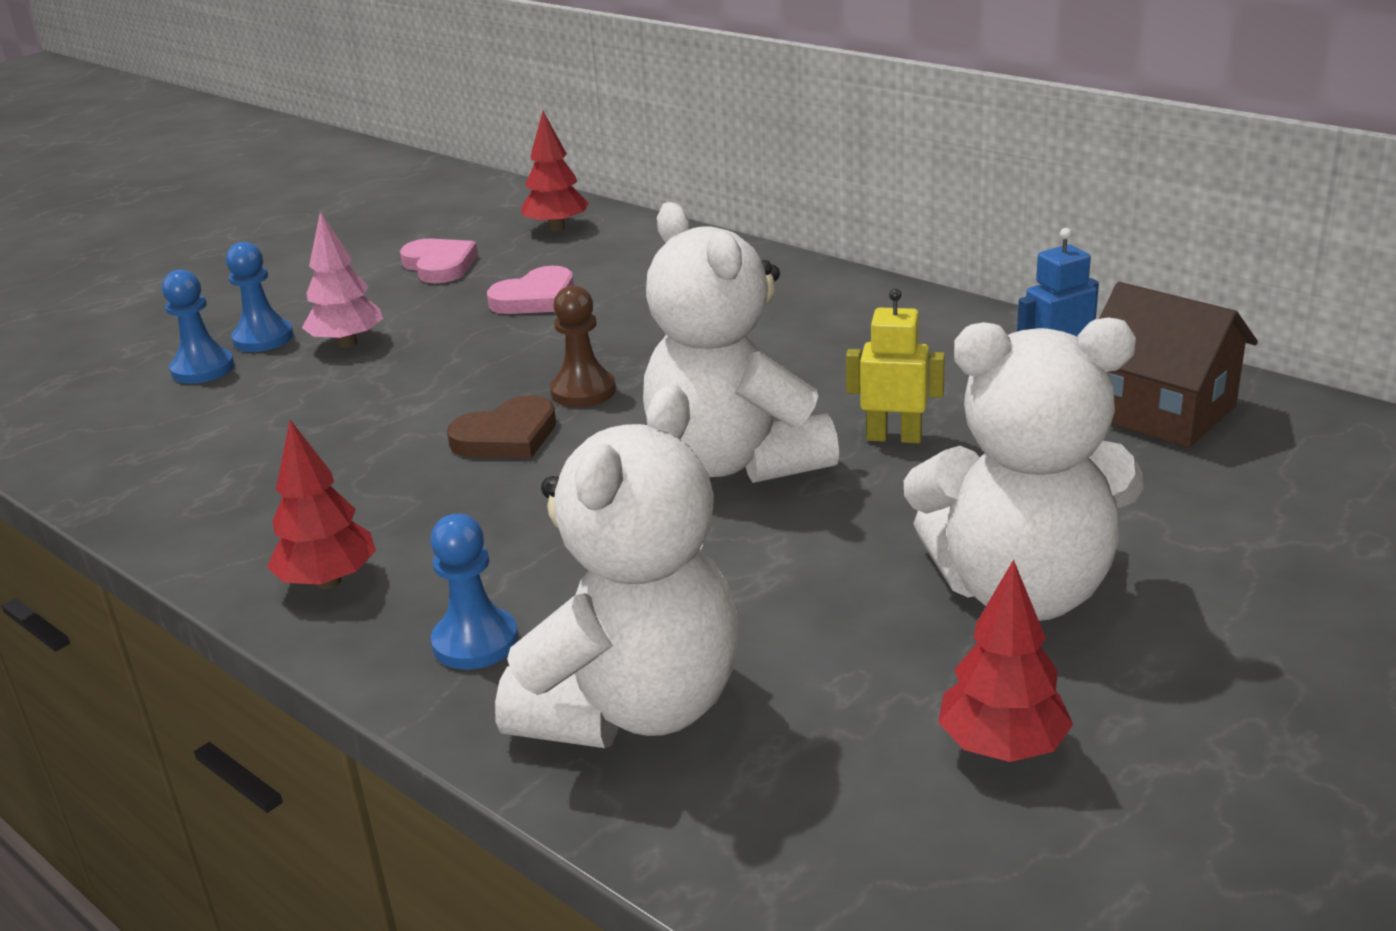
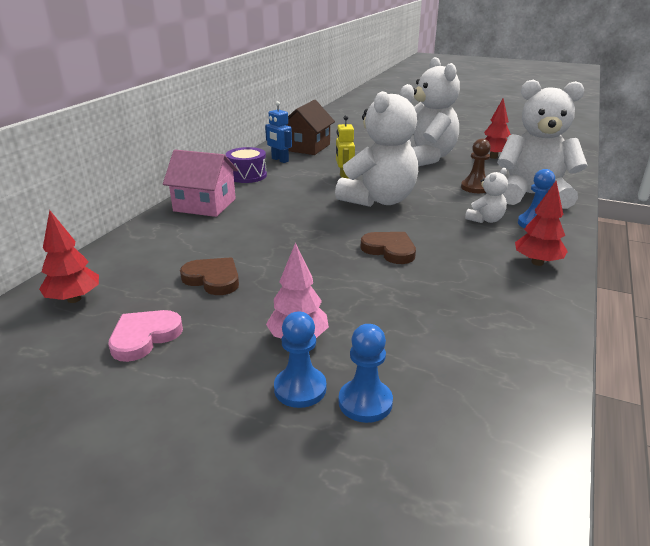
camera: 110 degrees left, 0 degrees up
(535, 298) = (213, 279): pink heart -> brown heart
(545, 576) = (485, 220): none -> white teddy bear
(583, 391) = (334, 240): brown pawn -> brown pawn (475, 187)
(807, 292) = (205, 205): none -> pink house
(954, 330) = (247, 175): none -> purple drum

